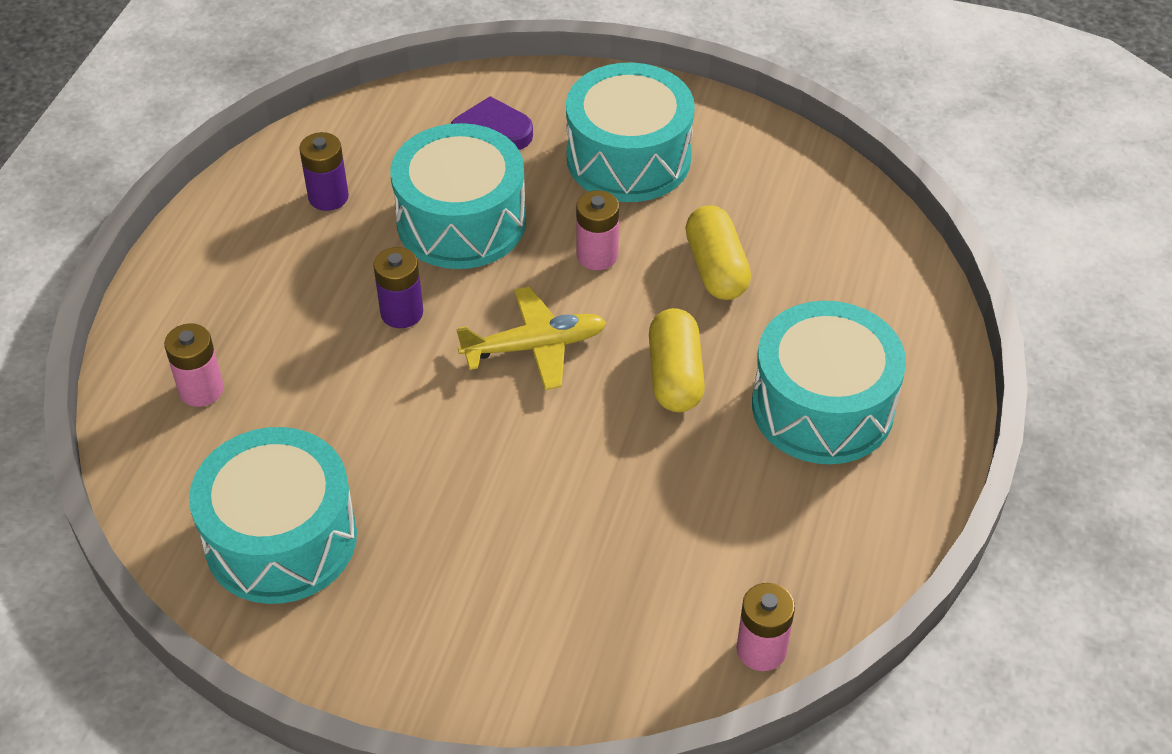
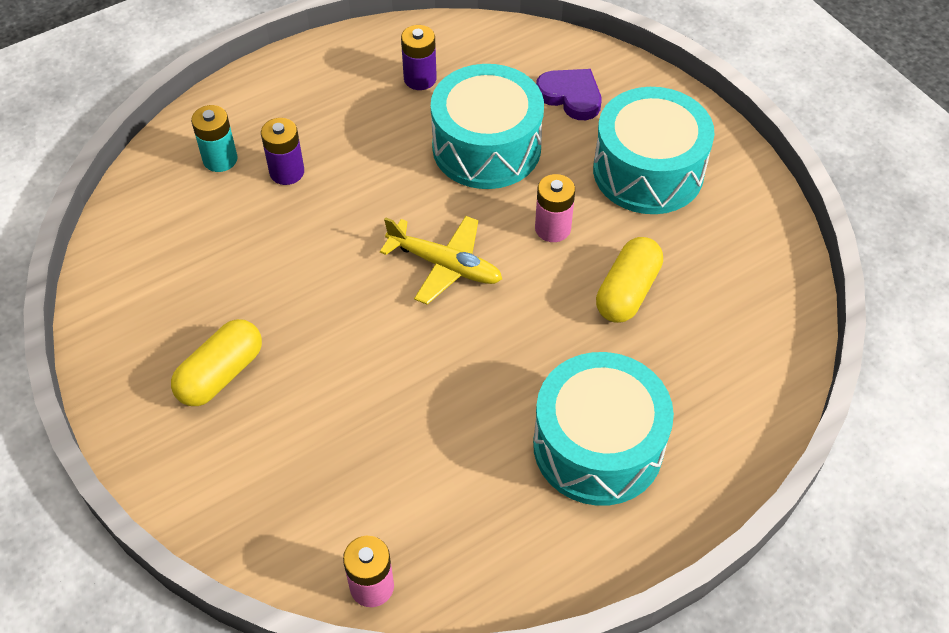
camera: 40 degrees right, 5 degrees up
(201, 390) = (220, 159): pink battery -> turquoise battery
(281, 539) = (167, 286): turquoise drum -> none
(402, 313) = (385, 186): purple battery -> purple battery (287, 172)
(675, 376) = (517, 350): yellow capsule -> yellow capsule (221, 374)

